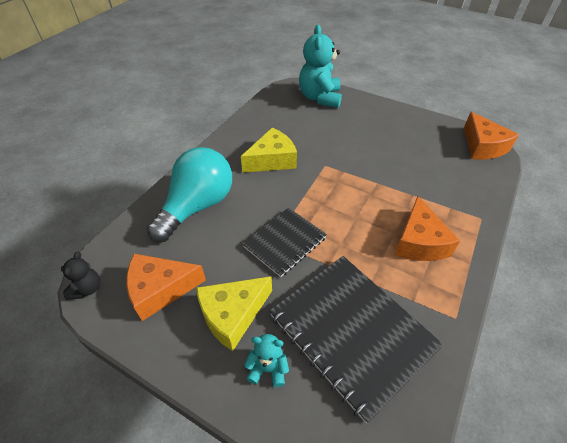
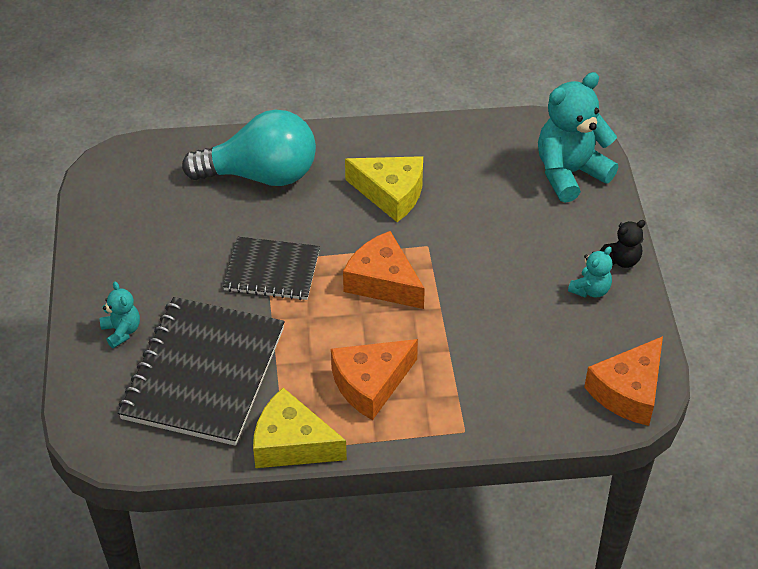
camera: 55 degrees right, 0 degrees up
(87, 289) = (103, 165): black teddy bear -> black teddy bear (622, 260)
(160, 289) = (141, 213): orange cheese -> orange cheese (383, 282)
(232, 315) = (155, 278): yellow cheese -> yellow cheese (292, 443)
(404, 127) = (590, 290): none -> turquoise teddy bear

